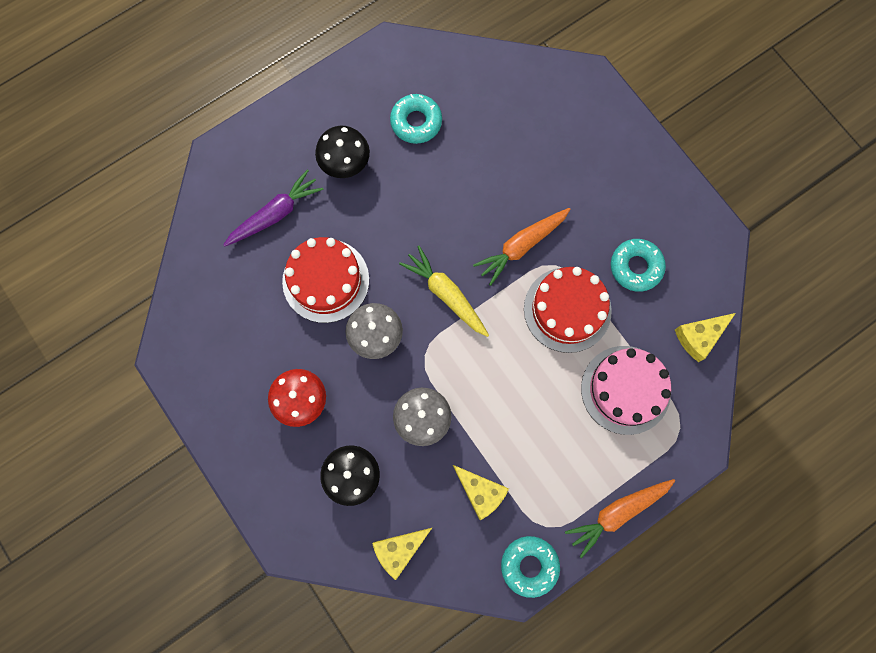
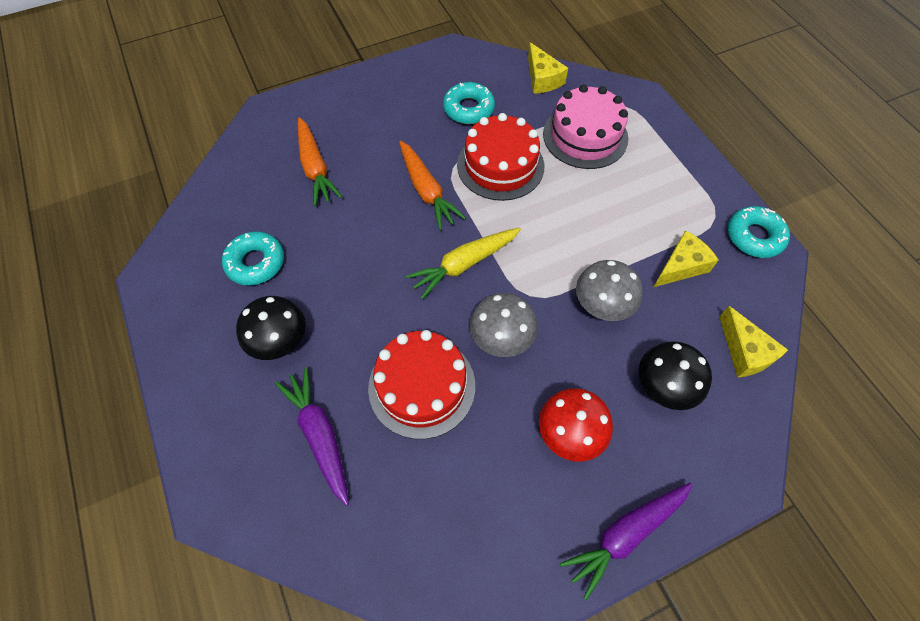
camera: 80 degrees left, 15 degrees down
(231, 450) = (625, 534): none -> purple carrot
(617, 513) = (701, 161): orange carrot -> orange carrot (315, 168)

